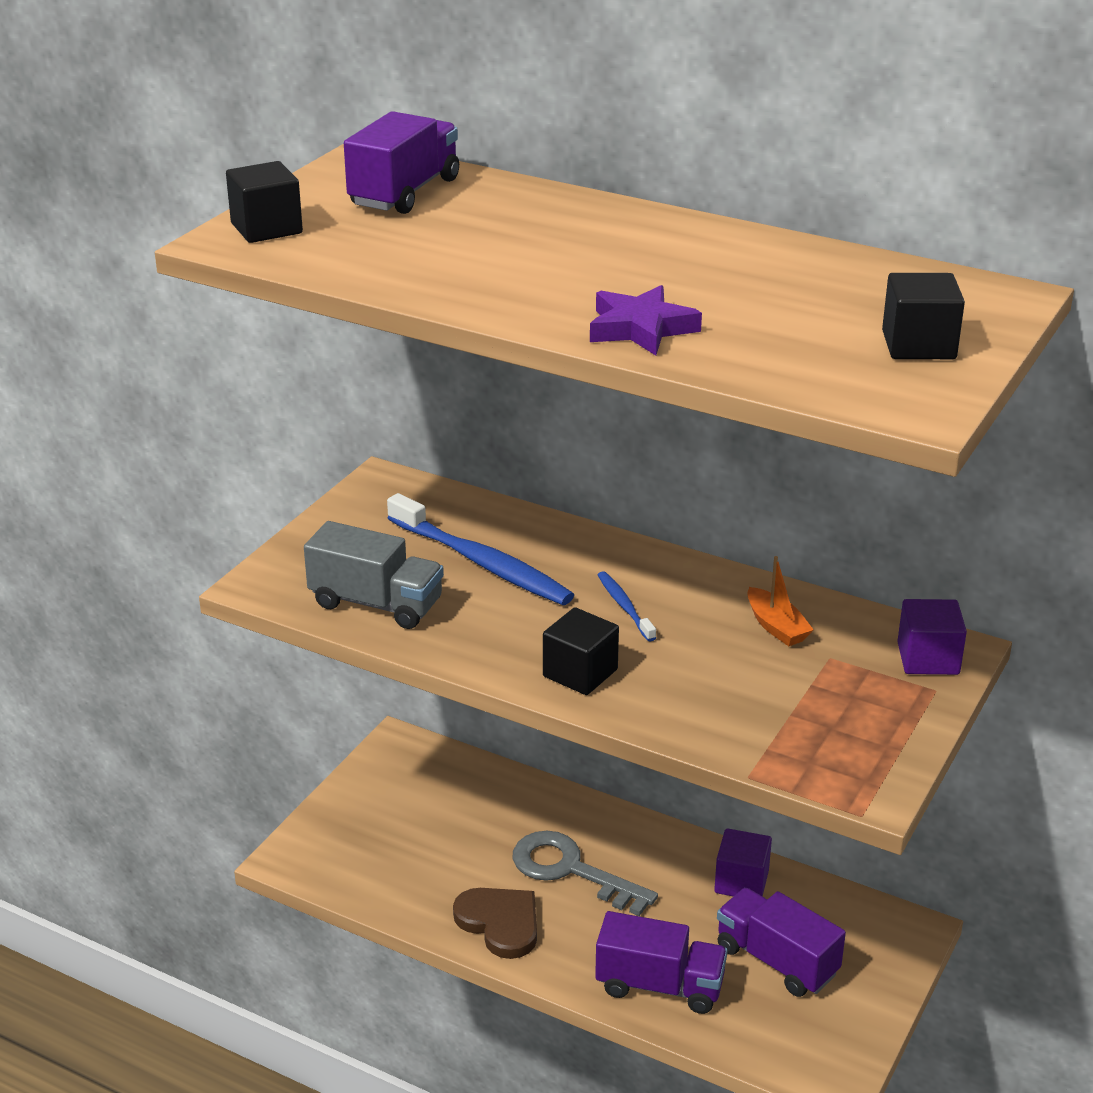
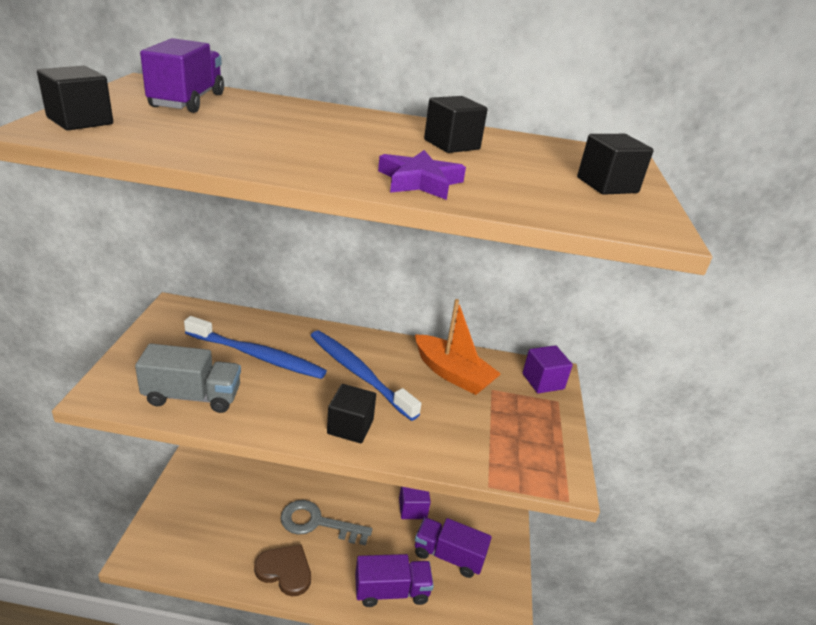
camera: 25 degrees left, 0 degrees up
(625, 607) = (359, 374): blue toothbrush -> blue toothbrush, size x2.04
(735, 271) = (451, 144): none -> black cube
(776, 627) = (452, 374): orange boat -> orange boat, size x1.74

